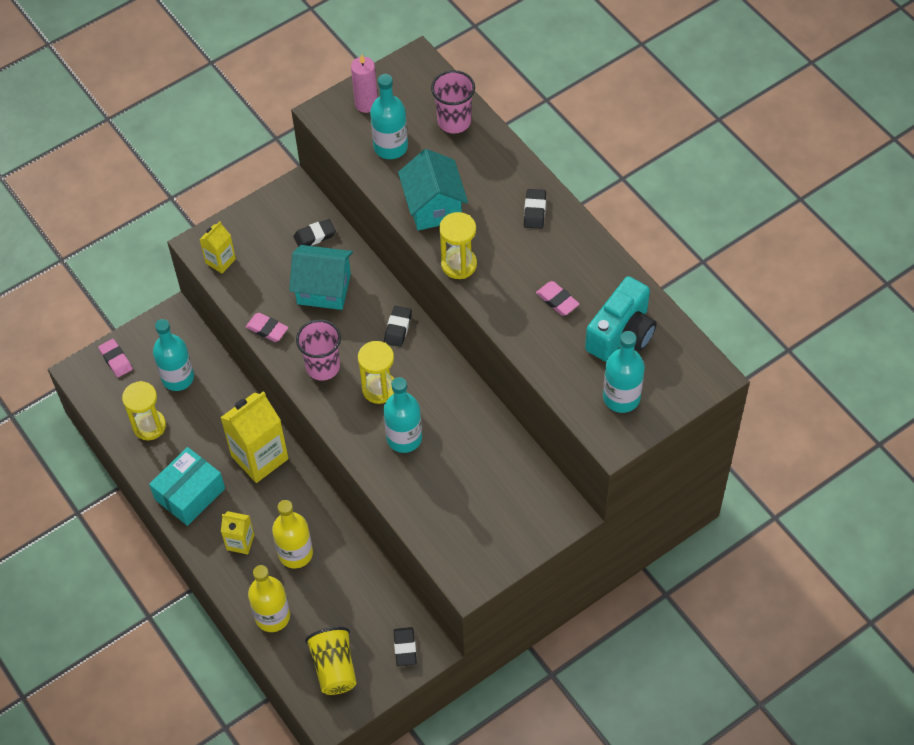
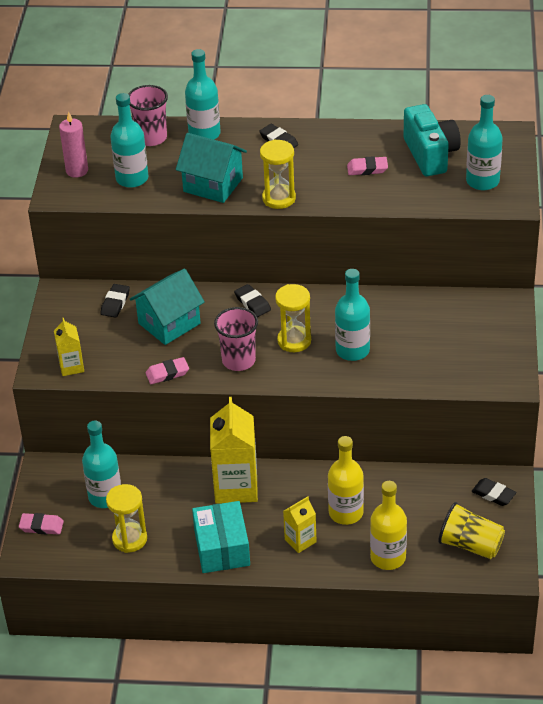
camera: 50 degrees left, 15 degrees down
(494, 153) = (204, 134): none -> turquoise bottle

